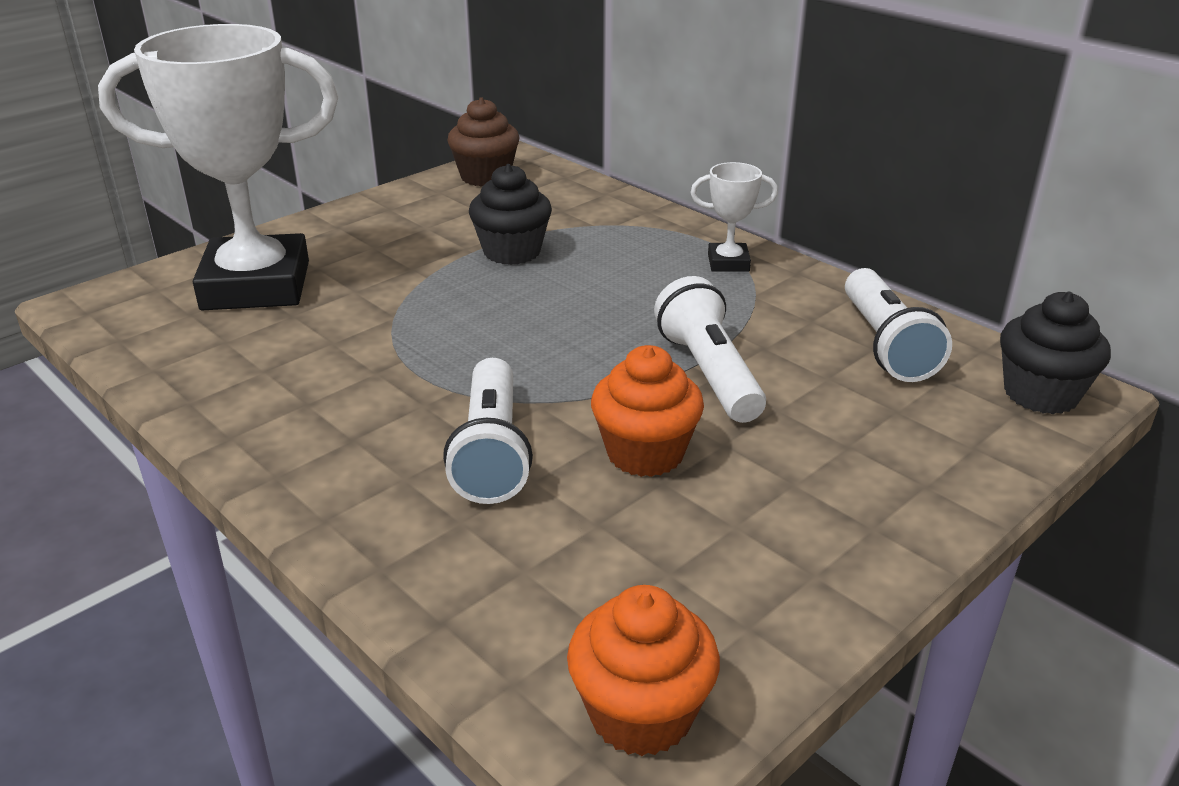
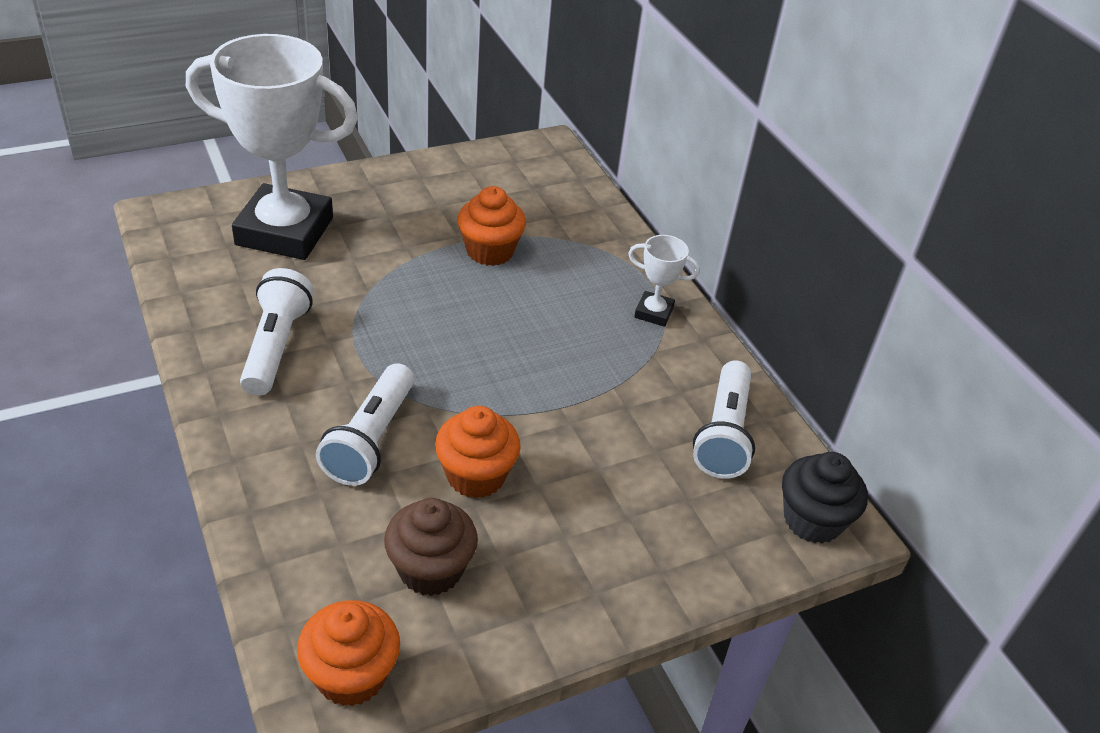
camera: 15 degrees right, 10 degrees up
(485, 176) = (514, 161): brown cupcake -> brown cupcake (430, 569)
(512, 252) = (490, 251): black cupcake -> orange cupcake
(708, 373) = (567, 418): white flashlight -> white flashlight (275, 346)

